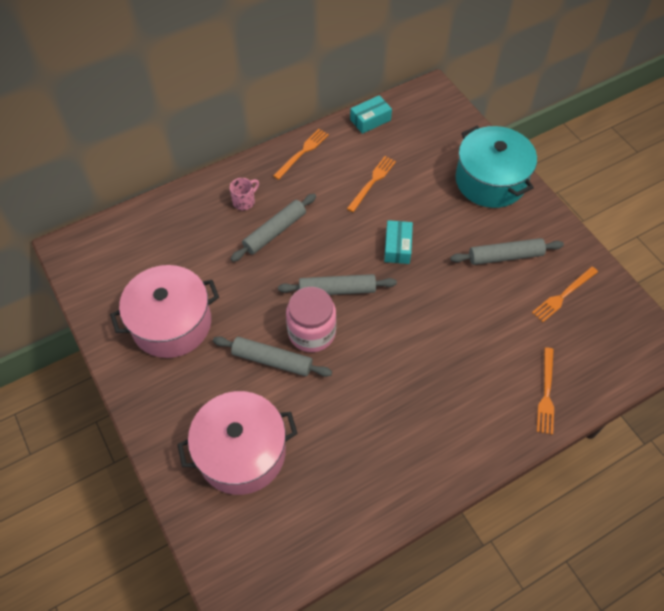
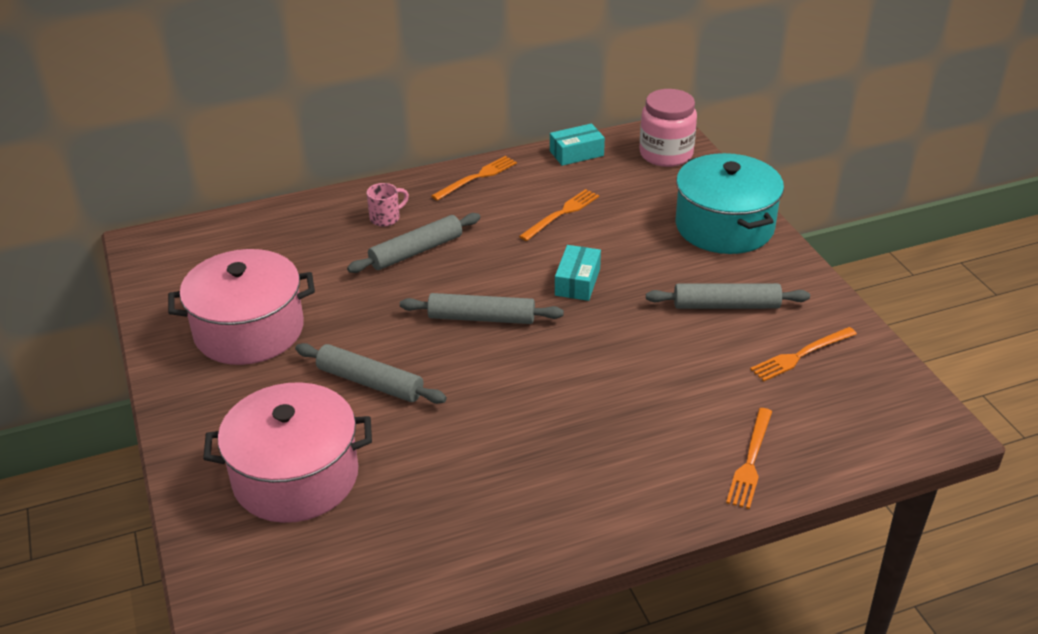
camera: 10 degrees right, 20 degrees down
(312, 332) = (433, 359): pink jar -> pink jar (666, 154)

